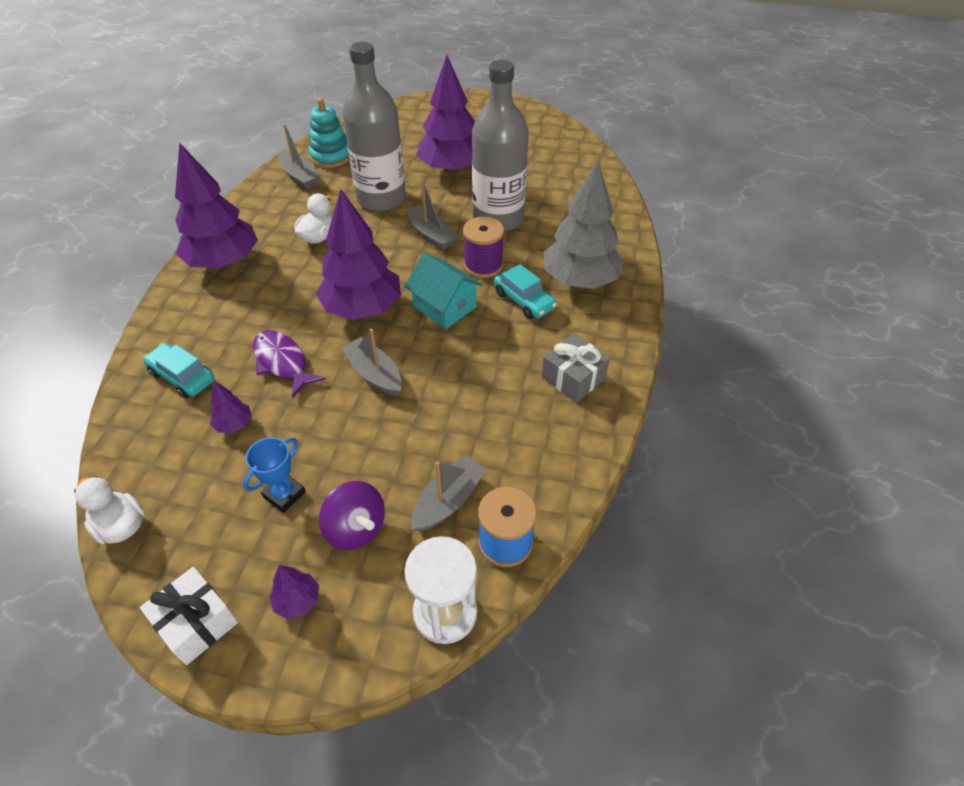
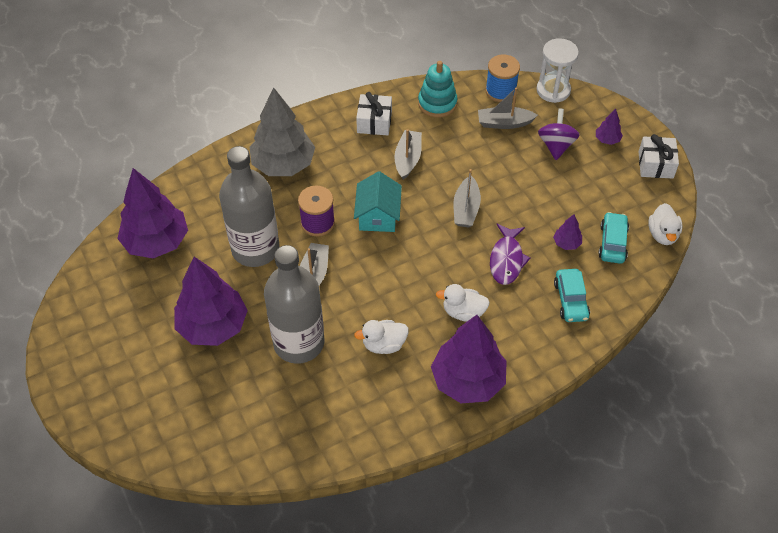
camera: 130 degrees left, 5 degrees up
(278, 297) = (463, 312): none -> white duck
(284, 494) = (573, 186): blue trophy -> none
(299, 177) = (324, 430): grey boat -> grey boat (408, 159)
(331, 156) = (273, 434): turquoise stacking toy -> turquoise stacking toy (437, 103)
(363, 308) = (423, 256): purple tree -> purple tree (156, 242)
(524, 300) = (331, 180): turquoise car -> turquoise car (612, 243)
(573, 378) = (374, 122): grey gift -> white gift

